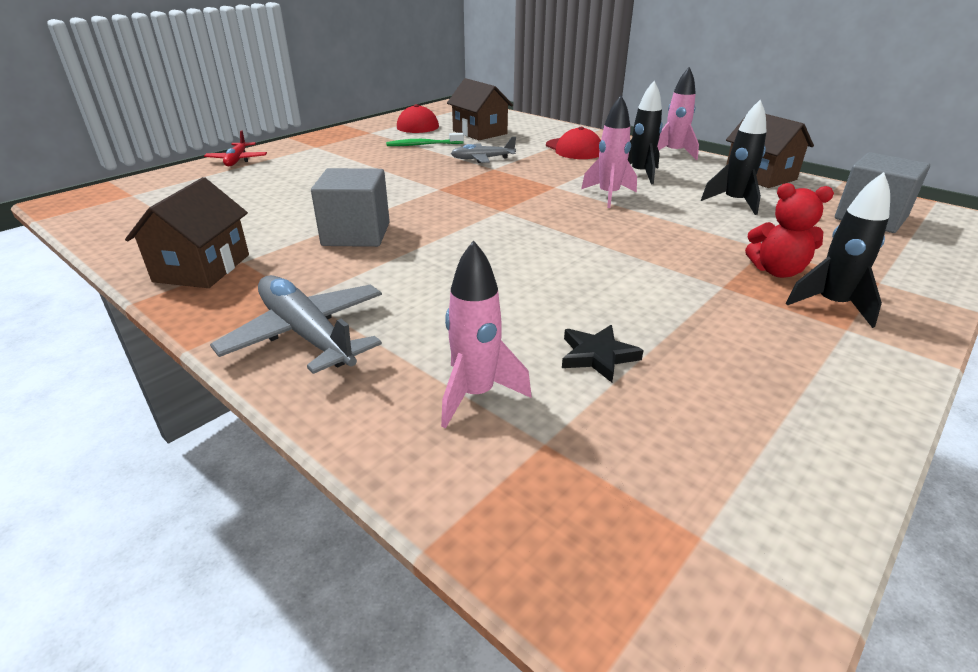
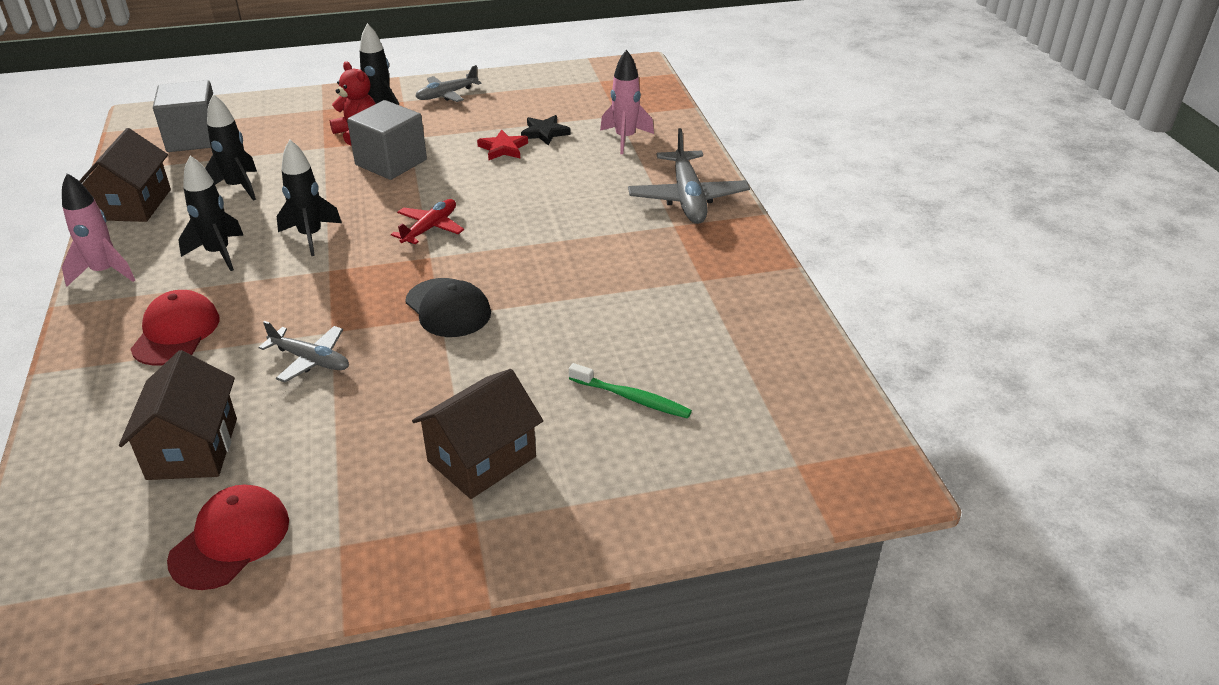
camera: 145 degrees left, 5 degrees up
(202, 268) = (737, 284): brown house -> brown house (481, 459)
(237, 160) = (623, 522): red plane -> red plane (430, 228)
(356, 234) = (587, 276): grey cube -> grey cube (391, 162)
(423, 145) = (324, 442): green toothbrush -> green toothbrush (632, 398)
(440, 193) = (448, 308): none -> black cap
(606, 313) = (503, 148): none -> red star
(608, 196) = (311, 236): pink rocket -> black rocket
(831, 364) = (447, 94): none -> grey plane

